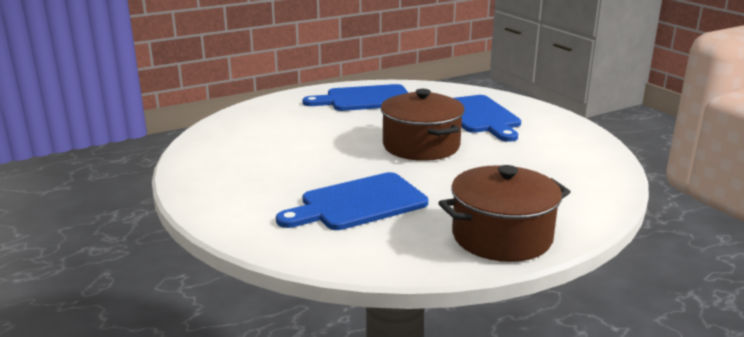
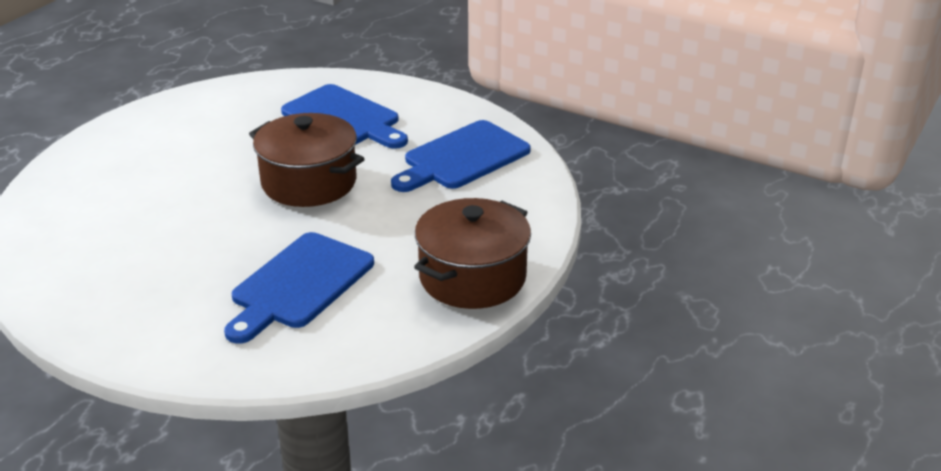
camera: 30 degrees left, 10 degrees up
(365, 99) = (185, 126): blue cutting board -> blue cutting board (462, 158)

